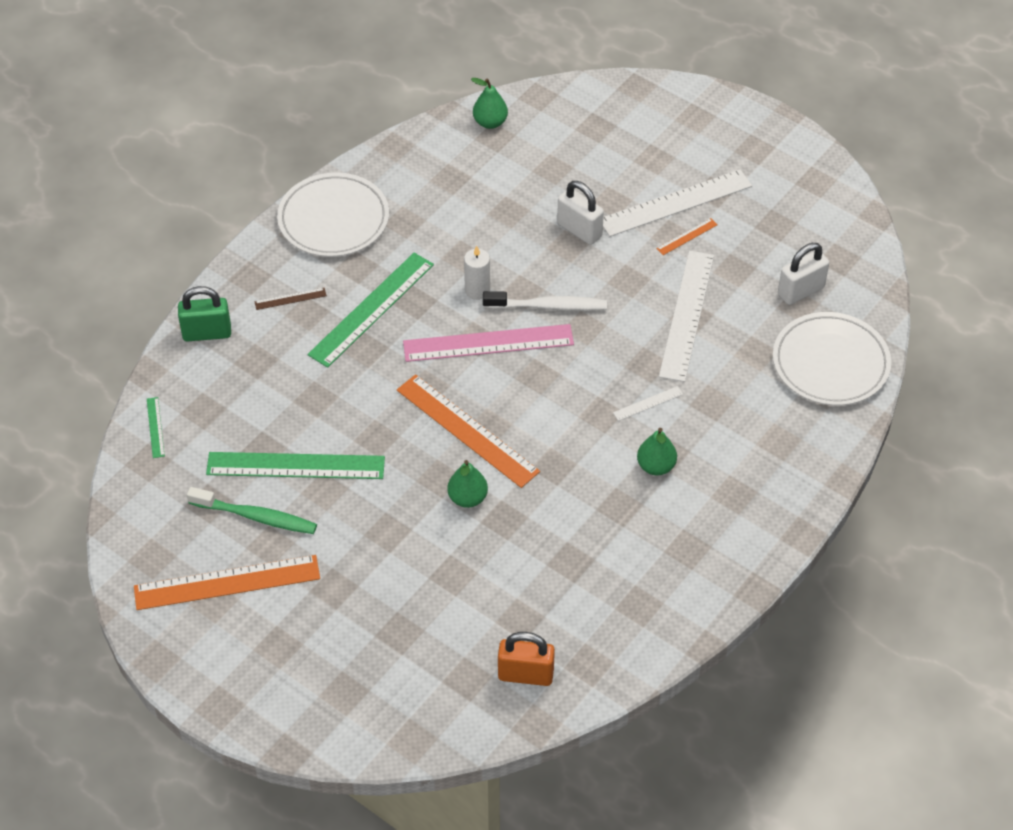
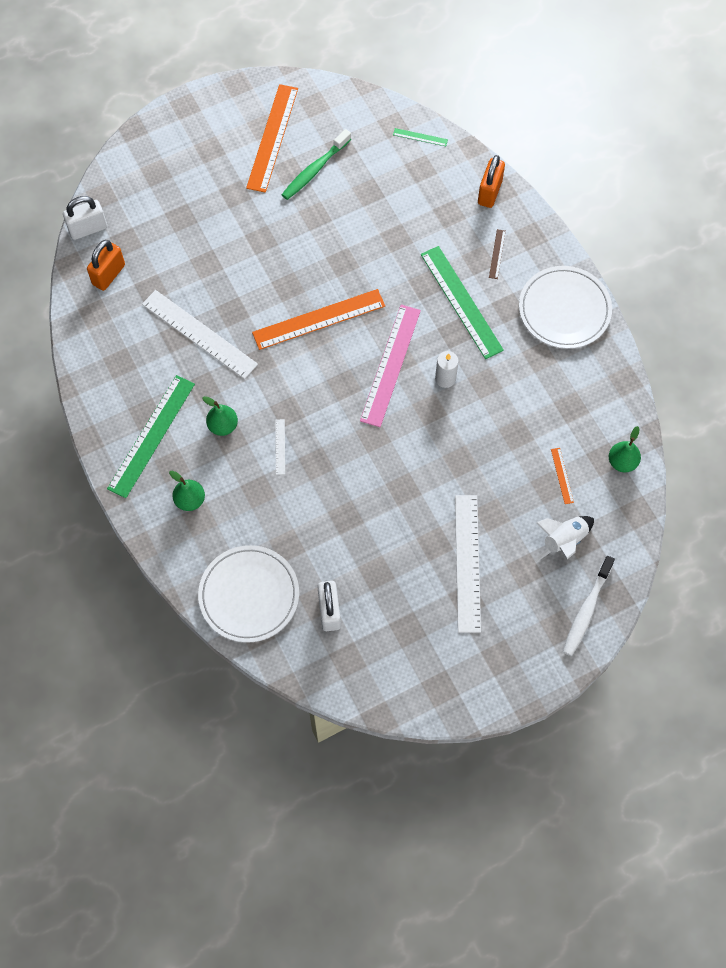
camera: 115 degrees right, 15 degrees up
(207, 333) = (489, 192): green padlock -> orange padlock
(295, 466) = (344, 206): green ruler -> green ruler (151, 435)
(467, 498) = (261, 296): green pear -> green pear (190, 500)
(548, 306) = (405, 420): white toothbrush -> white toothbrush (586, 610)
(579, 230) = (472, 476): white padlock -> white padlock (88, 229)
(604, 140) = (563, 541): none -> white rocket
(687, 236) = (427, 554): orange ruler -> orange ruler (562, 475)
(687, 315) = (348, 514): white ruler -> white ruler (199, 334)

